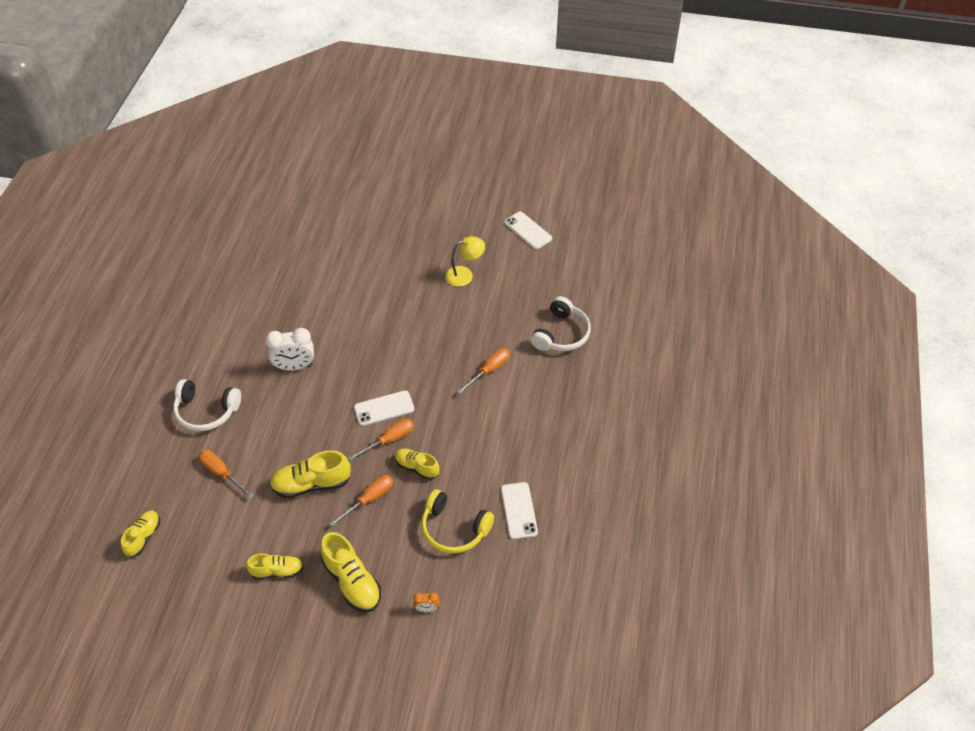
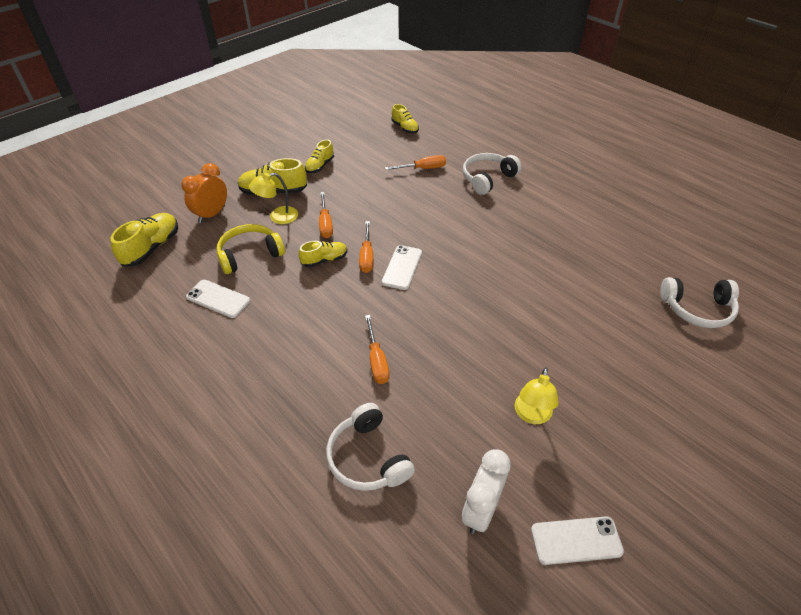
camera: 125 degrees right, 5 degrees down
(294, 366) = (496, 235): white clock -> white clock (481, 510)
(300, 226) = (697, 309): none -> white headphones
(311, 484) = (370, 202): yellow shoe -> yellow shoe (151, 248)
(388, 546) = (278, 217): none -> yellow lamp
(427, 609) = (212, 214): orange clock -> orange clock, size x2.02

